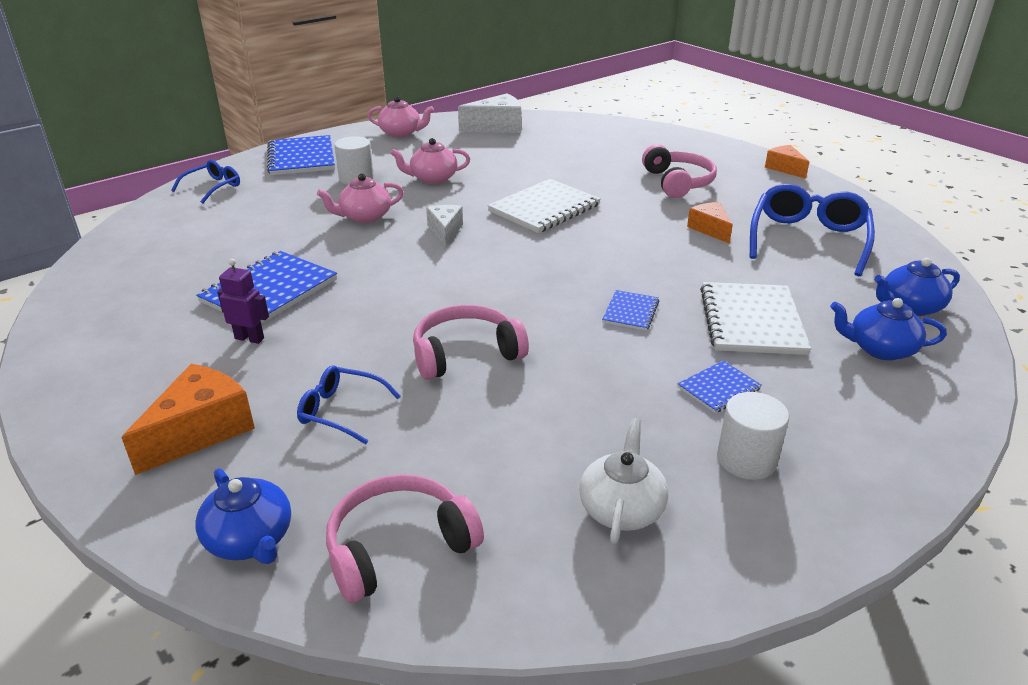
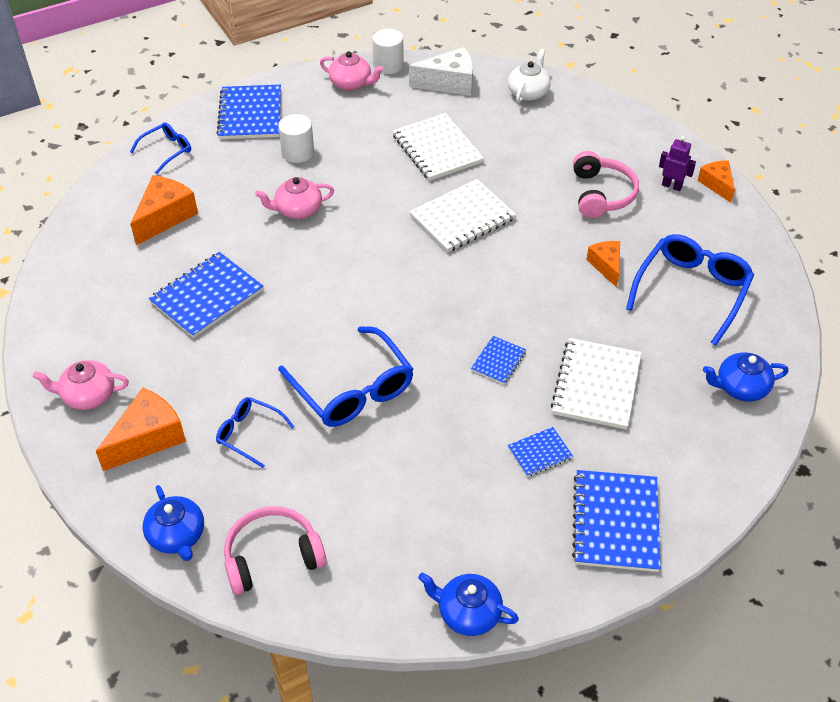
camera: 10 degrees right, 15 degrees up
(214, 233) = (165, 217): none -> orange cheese
(249, 338) = (188, 349): purple robot -> purple robot (671, 186)
(432, 178) = (369, 161): pink teapot -> pink teapot (88, 395)
(445, 231) = (365, 239): white cheese -> none
(466, 354) = (352, 389): pink headphones -> blue glasses
(500, 166) = (437, 149): none -> white notebook
(621, 508) = (429, 550): white teapot -> white teapot (528, 92)
(746, 459) = (533, 522): white cylinder -> white cylinder (388, 65)
(849, 446) = (616, 522): none -> blue notebook
(880, 349) = (689, 431): blue teapot -> blue teapot (468, 613)

